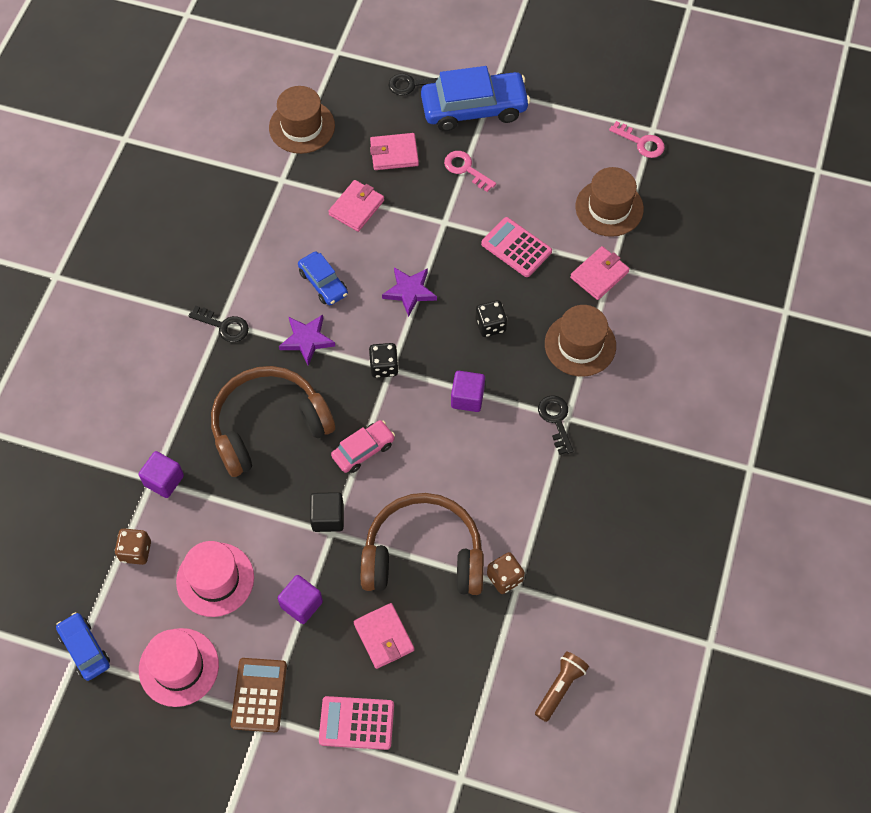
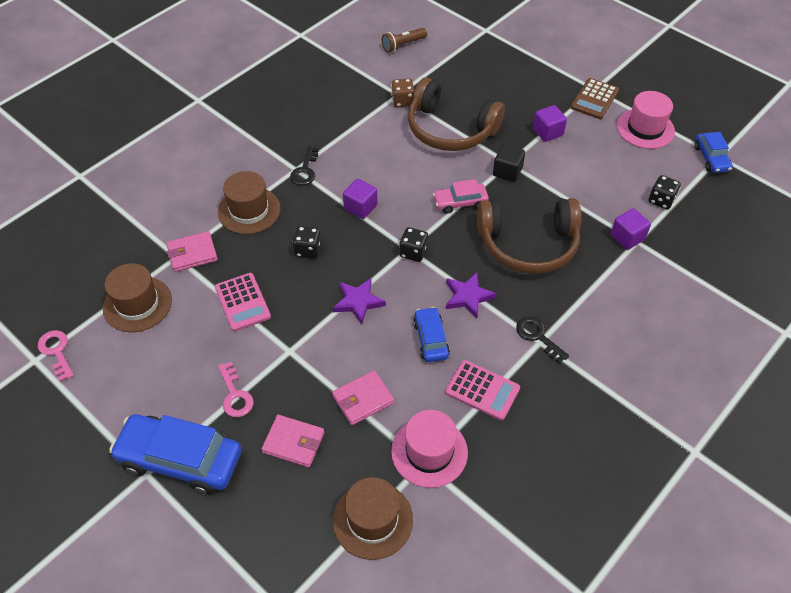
camera: 155 degrees left, 10 degrees down
(136, 551) = (661, 200): brown dice -> black dice
(215, 579) = (605, 165): pink hat -> pink hat (429, 452)
(356, 723) = (536, 69): pink calculator -> pink calculator (482, 390)
(384, 637) = (499, 99): pink wallet -> none
(412, 85) = (224, 520): black key -> none

